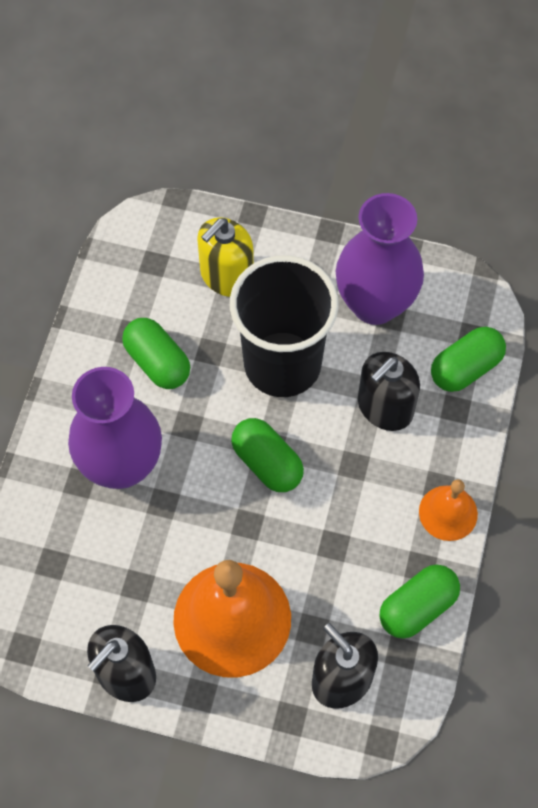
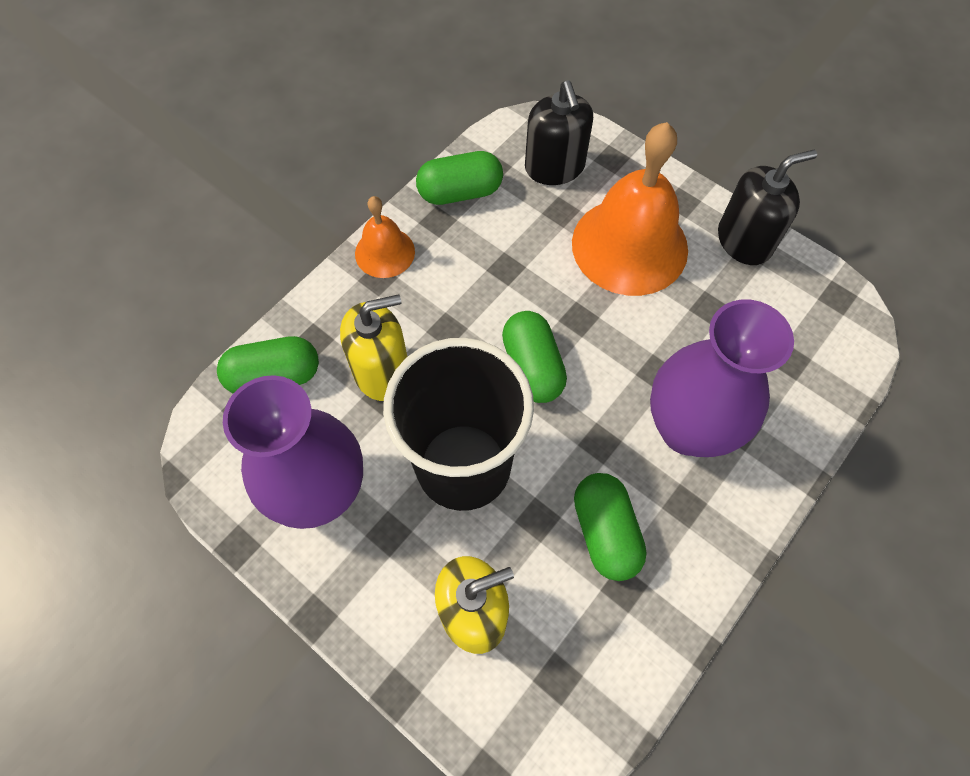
camera: 155 degrees left, 0 degrees up
(385, 407) = (382, 372): black soap dispenser -> yellow soap dispenser

